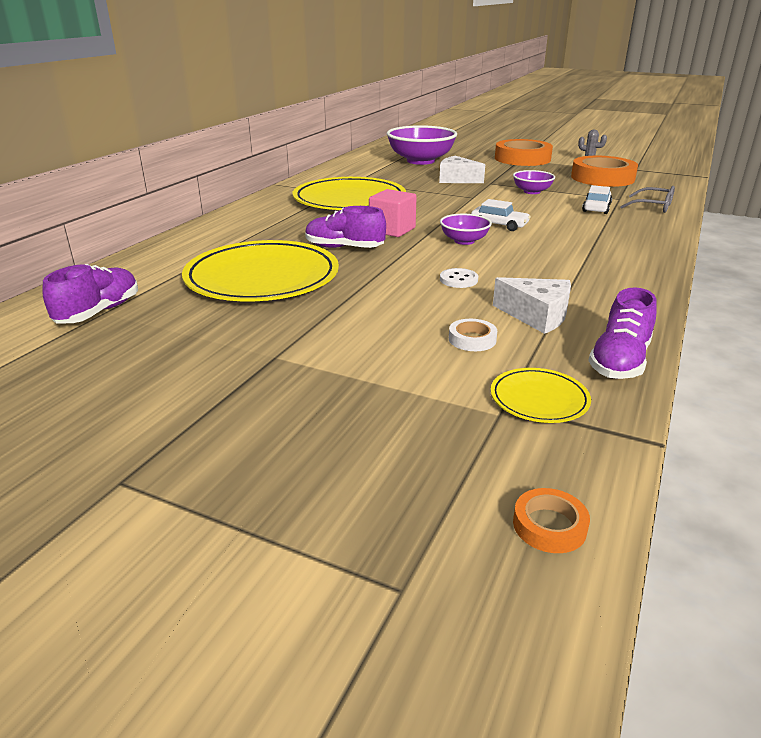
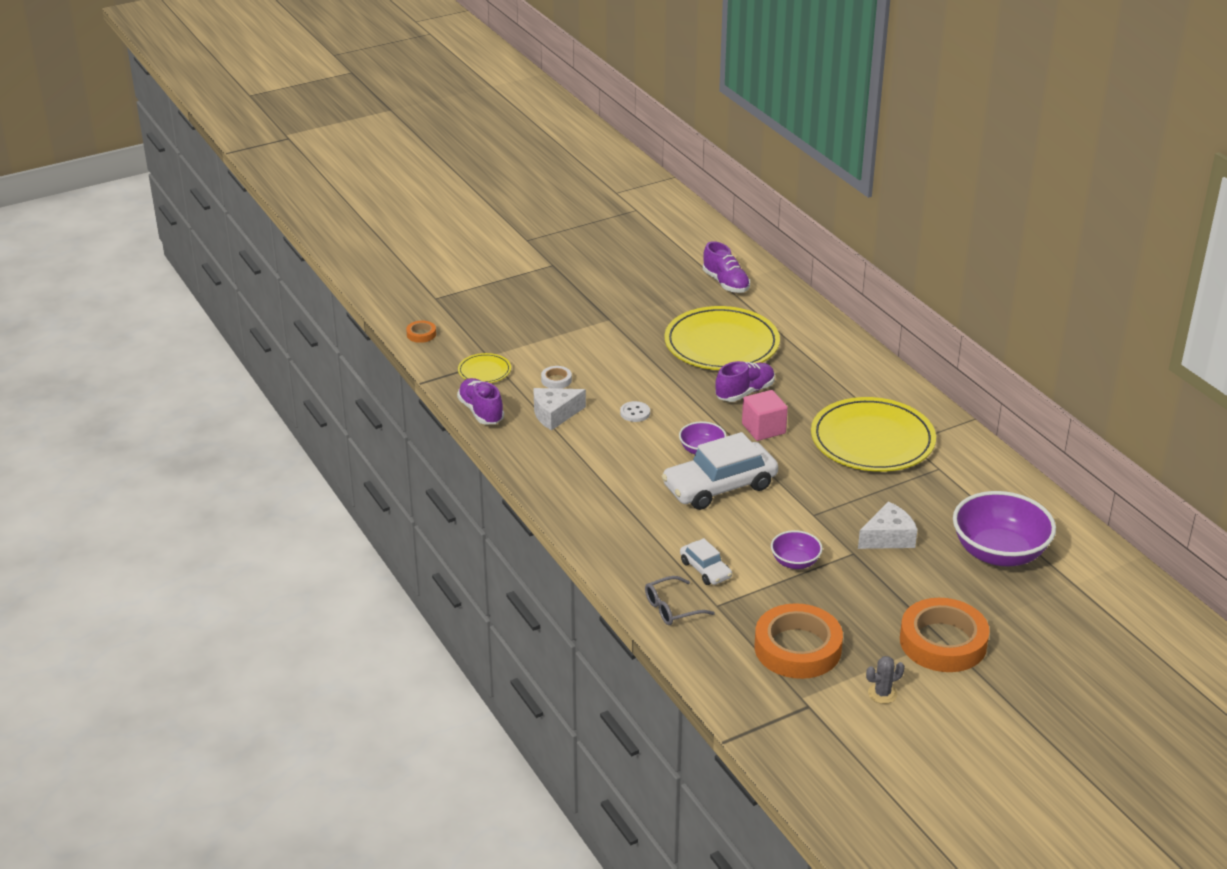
camera: 125 degrees right, 5 degrees up
(499, 225) = (719, 486): white car -> white car, size x1.97

